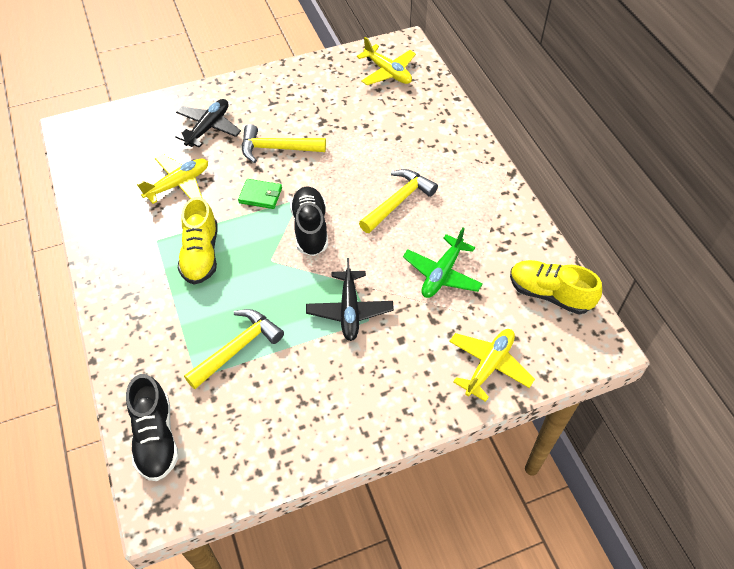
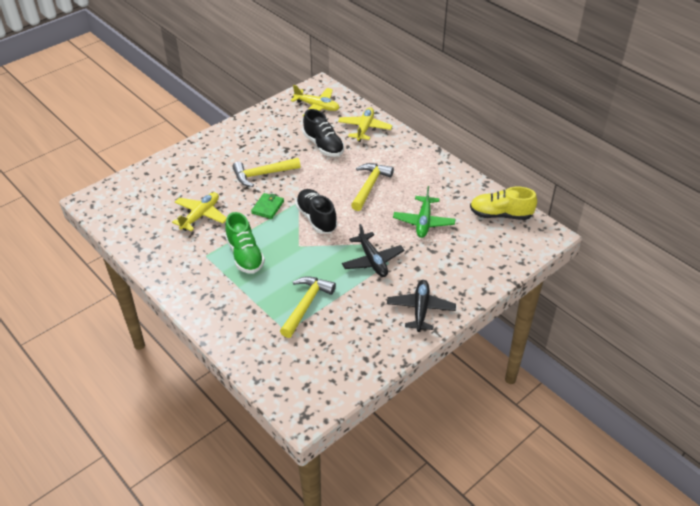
camera: 20 degrees left, 10 degrees down
(156, 437) = (279, 375): black shoe -> black shoe (323, 146)
(201, 254) = (245, 255): yellow shoe -> green shoe
(208, 128) = (202, 173): black plane -> black plane (420, 309)
(260, 195) = (268, 207): green wallet -> green wallet turned 60 degrees counterclockwise
(489, 366) = (483, 267): yellow plane -> yellow plane (364, 129)

